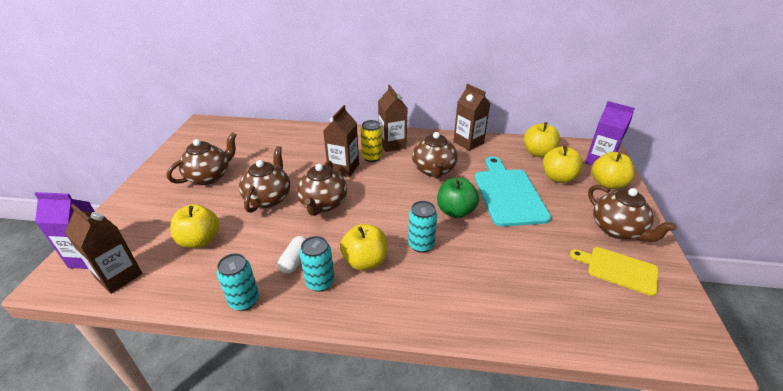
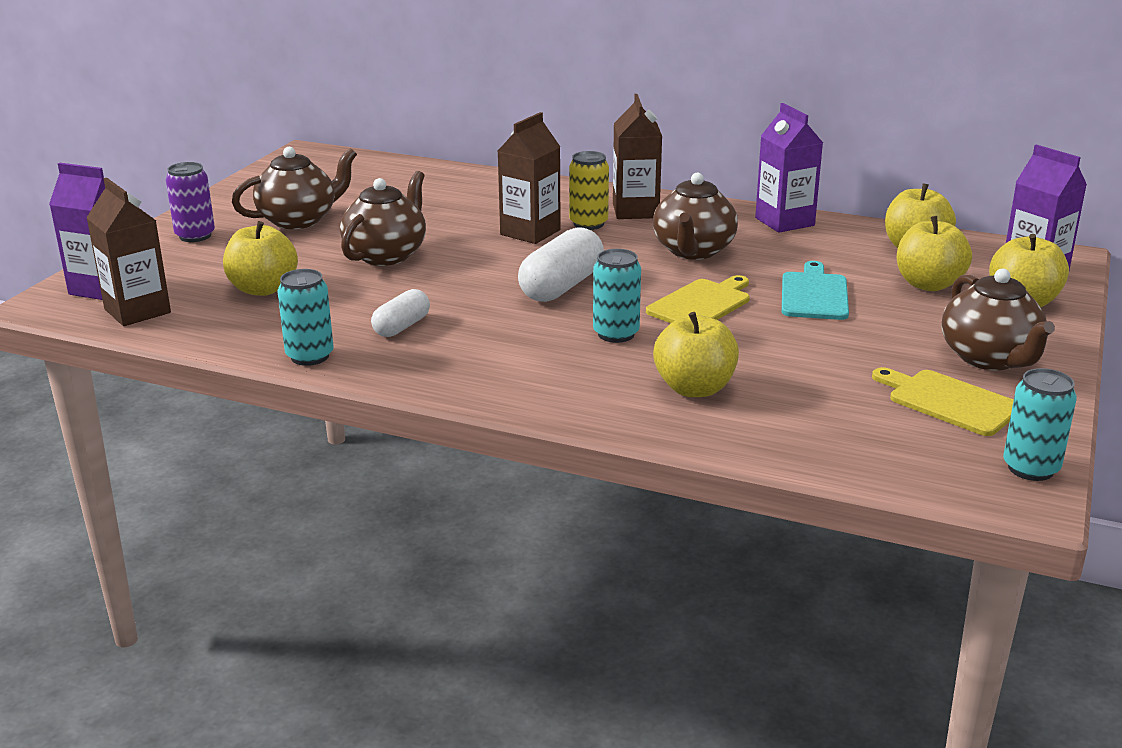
camera: 15 degrees right, 10 degrees down
(147, 199) = (195, 236): none -> purple can
(320, 282) = (431, 353): turquoise can -> turquoise can (1030, 468)
(323, 204) = (474, 271): brown teapot -> none
(365, 261) = (513, 340): yellow apple -> yellow apple (694, 388)
(376, 209) = (562, 286): none -> white capsule
(455, 211) = (701, 304): green apple -> yellow cutting board
(468, 142) = (784, 222): brown carton -> purple carton
(508, 194) = (814, 294): turquoise cutting board -> turquoise cutting board, size x0.62

